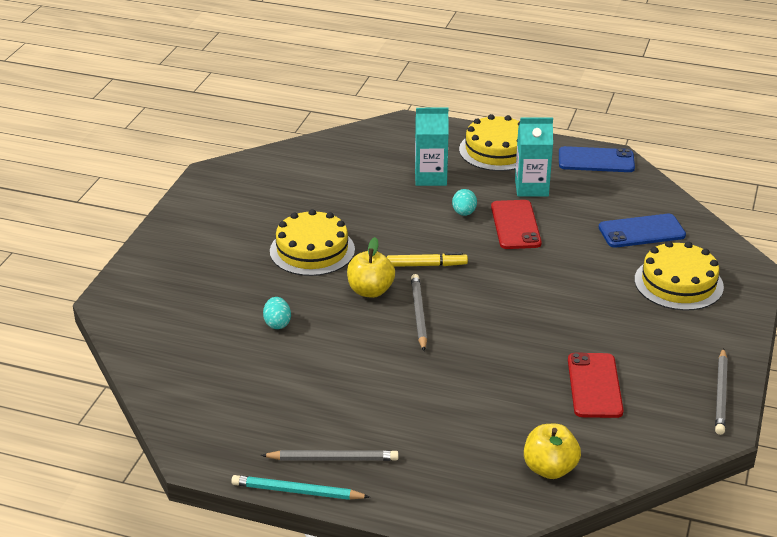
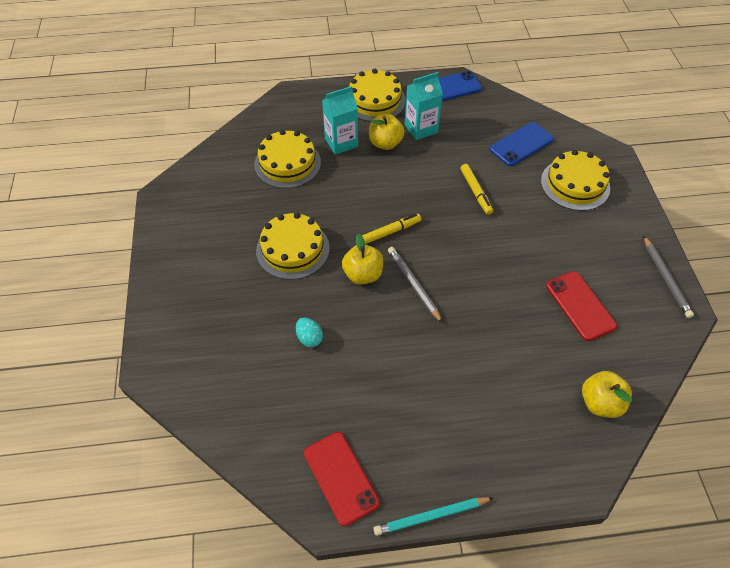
camera: 25 degrees left, 20 degrees up
(333, 459) = (438, 467): grey pencil -> none
(359, 180) = (287, 163): none -> yellow cake
(464, 213) = (387, 170): turquoise egg -> none
(480, 190) = (385, 143): none -> yellow apple
(515, 225) = (431, 169): red phone -> red phone (340, 478)
(551, 258) = (475, 192): none -> yellow marker

